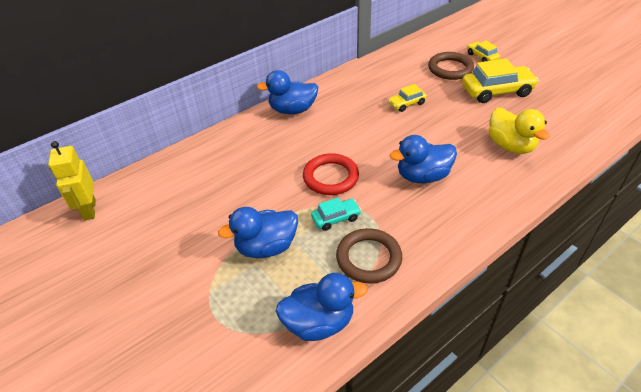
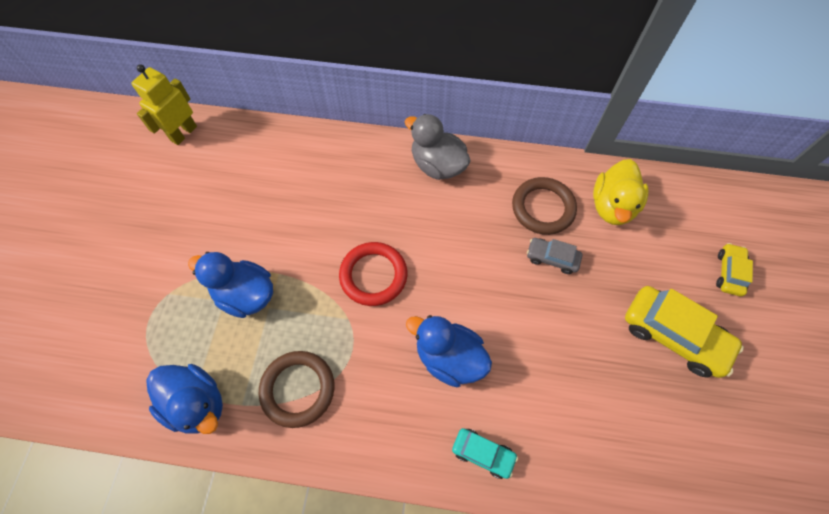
camera: 45 degrees right, 20 degrees up
(292, 110) = (437, 165): blue duck -> grey duck
(336, 218) = (324, 323): turquoise car -> turquoise car (483, 453)
(406, 104) = (552, 258): yellow car -> grey car
(450, 69) = (665, 255): brown ring -> brown ring (543, 208)
(510, 146) = (582, 415): yellow duck -> yellow duck (612, 206)

